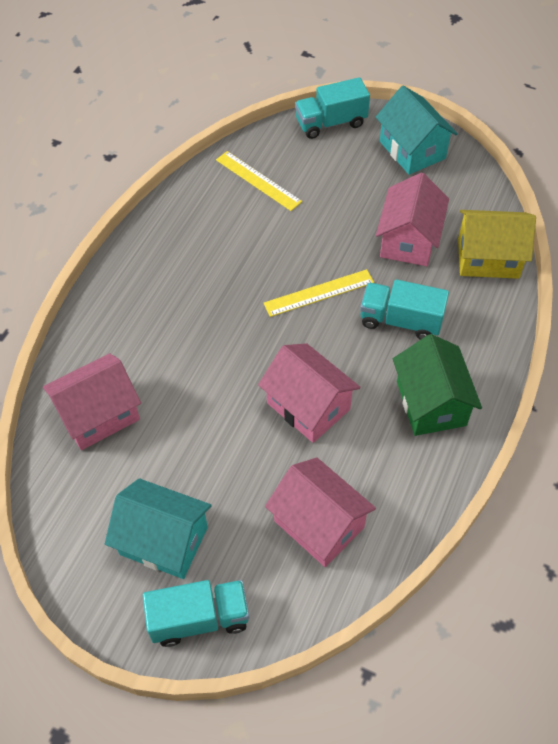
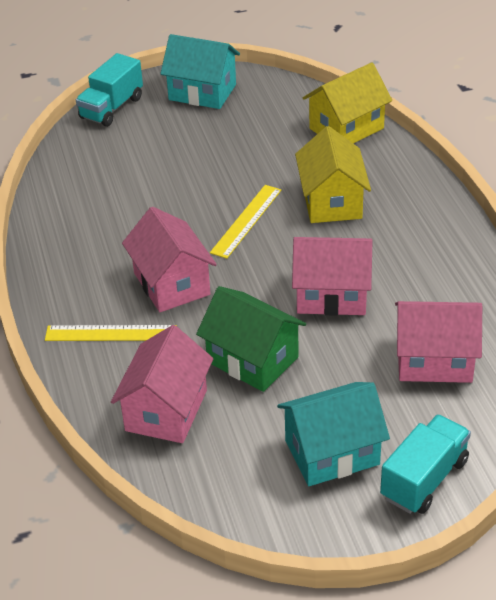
camera: 40 degrees left, 15 degrees down
(258, 181) = (98, 177): yellow ruler -> yellow ruler (110, 333)
(400, 320) = (332, 201): turquoise truck -> yellow house
(408, 240) = (273, 149): pink house -> pink house (171, 284)
(431, 403) = (418, 237): green house -> green house (252, 359)

